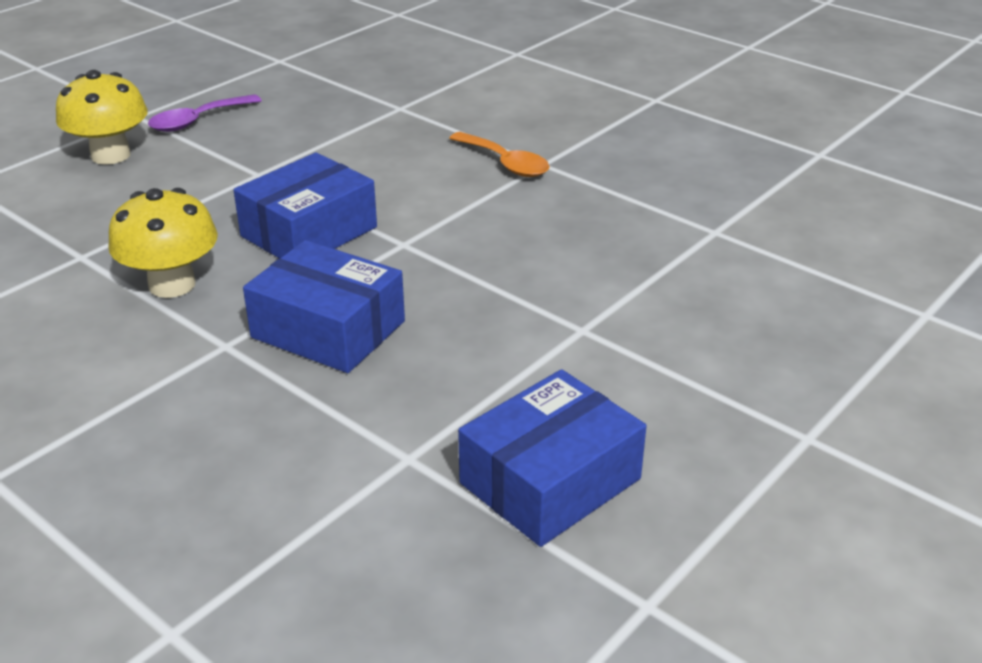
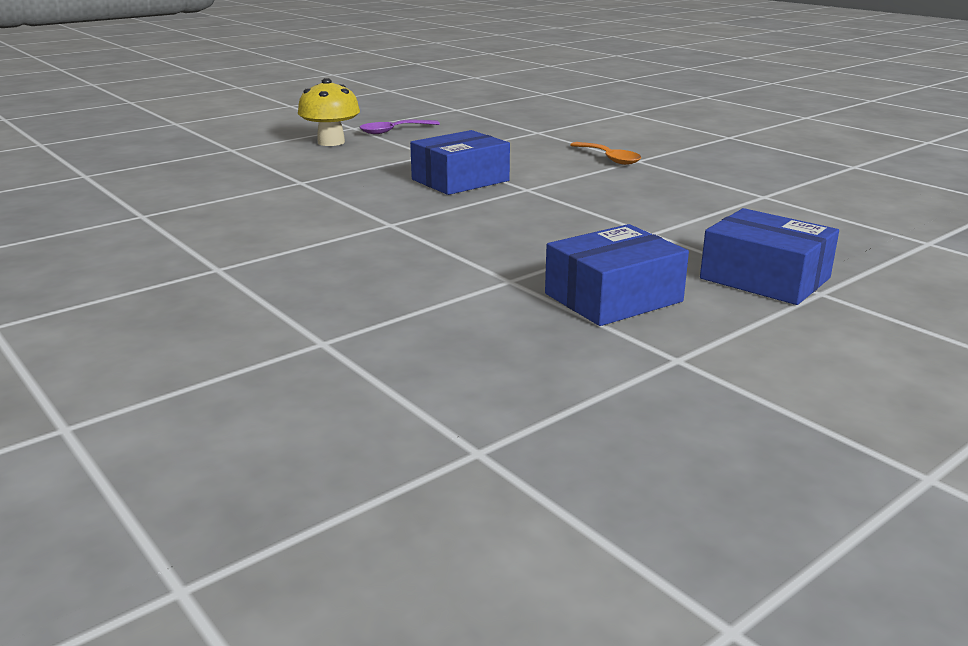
camera: 10 degrees right, 10 degrees down
(172, 284) = (359, 197): yellow mushroom -> none
(328, 329) = (464, 222): blue box -> blue box (765, 278)

